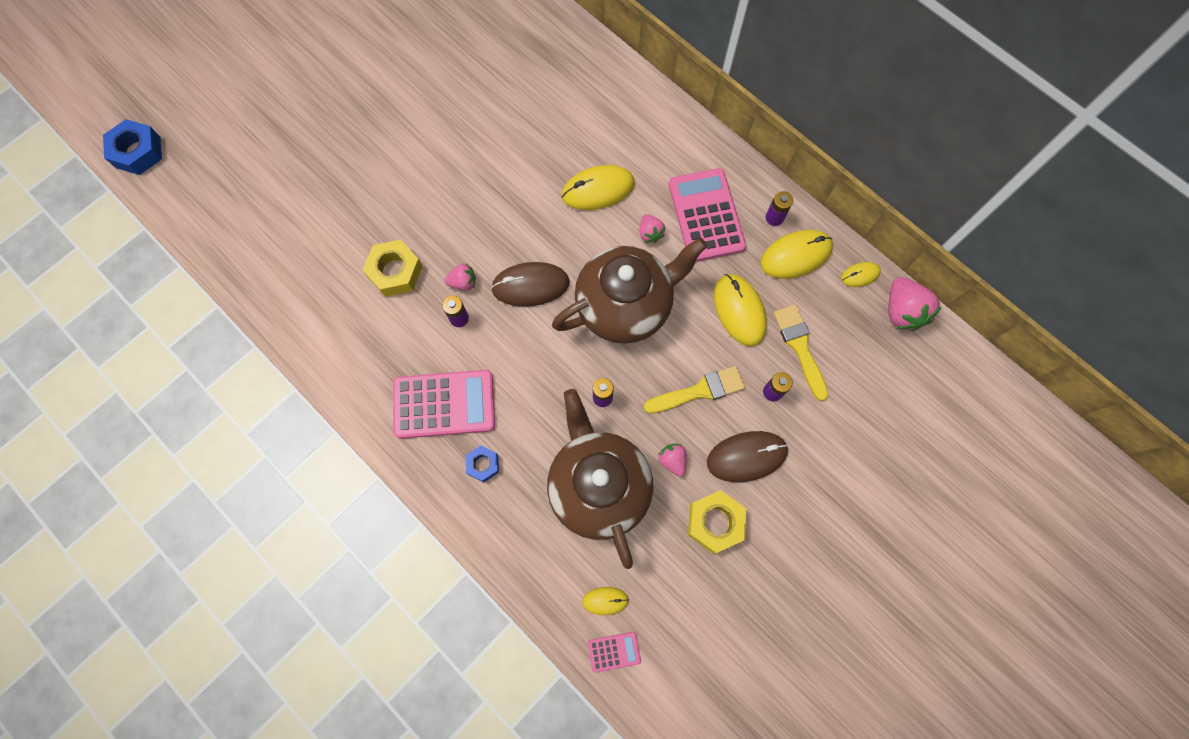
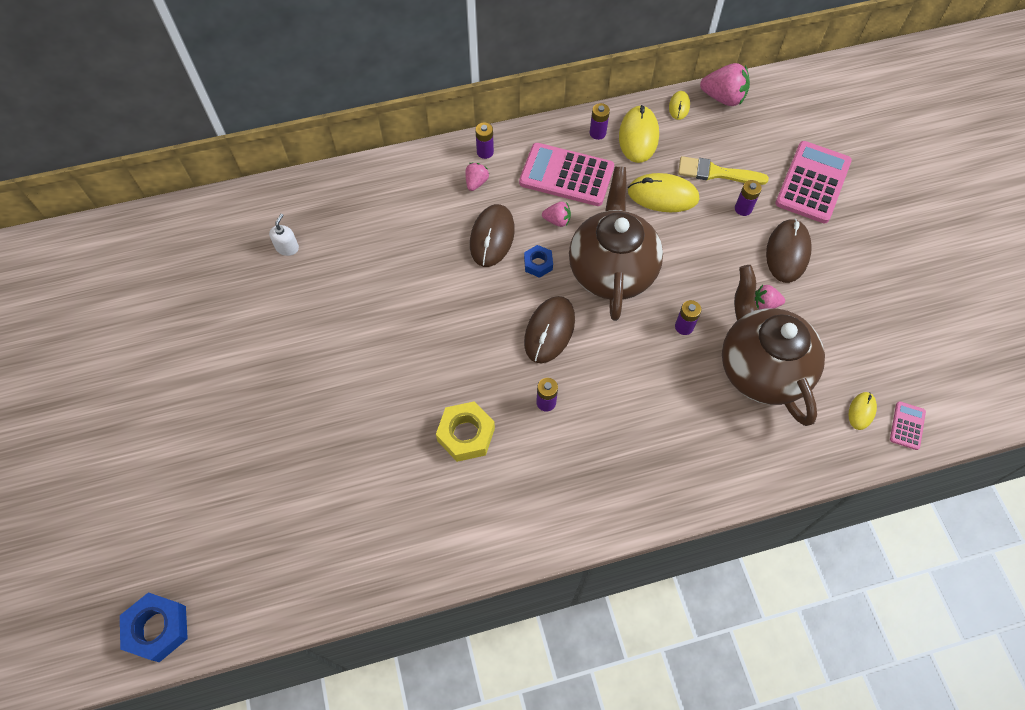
camera: 60 degrees left, 10 degrees down
(444, 404) = (622, 454): pink calculator -> pink calculator (812, 182)
(463, 282) = (513, 382): pink strawberry -> pink strawberry (476, 182)
(483, 464) = (696, 449): blue nut -> blue nut (538, 264)
(489, 43) = (287, 247): none -> white soap dispenser
(598, 189) = (492, 237): yellow mouse -> brown mouse
(598, 486) = (760, 368): brown teapot -> brown teapot turned 60 degrees clockwise
(686, 135) = (485, 152): none -> purple battery
(699, 391) = (716, 256): yellow brush -> none
(715, 522) = (831, 301): yellow nut -> none

